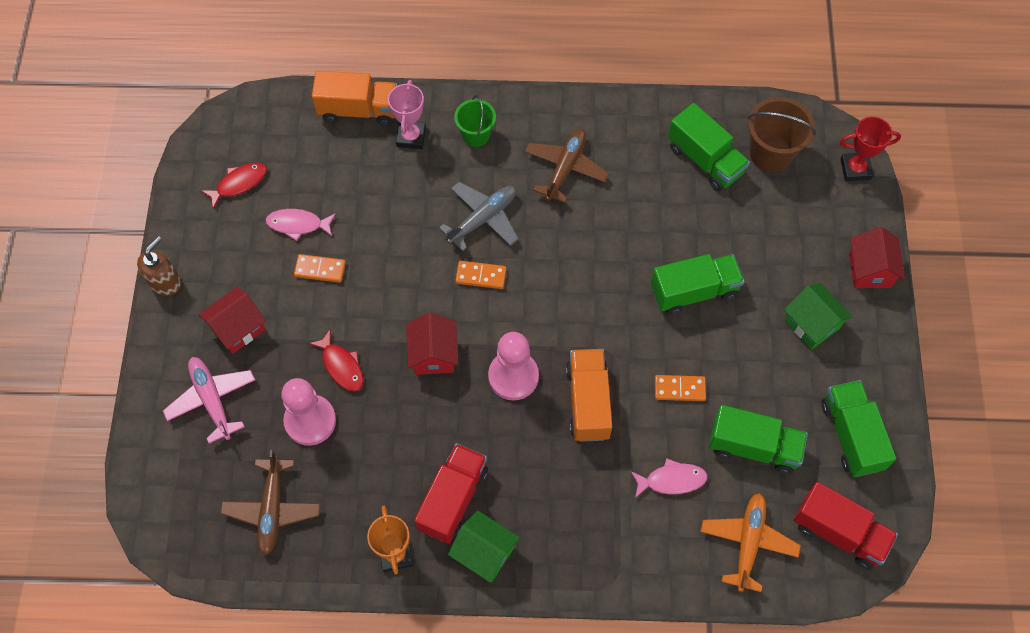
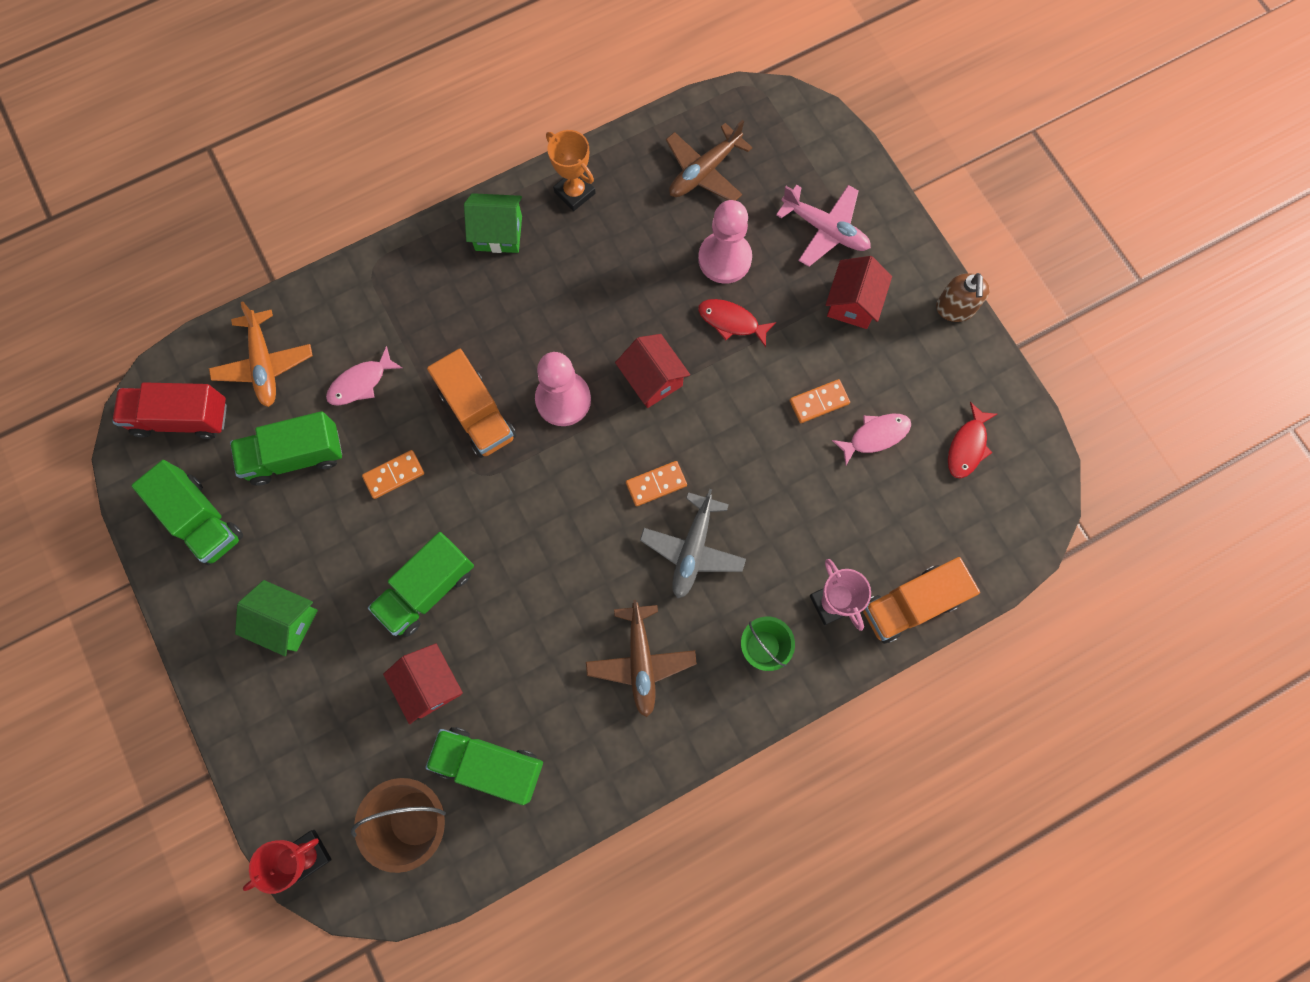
camera: 150 degrees right, 10 degrees up
(272, 509) = (704, 171): brown plane -> brown plane turned 105 degrees counterclockwise
(453, 499) = (552, 261): red truck -> none
(870, 270) = (245, 723): red house -> red house (430, 684)

